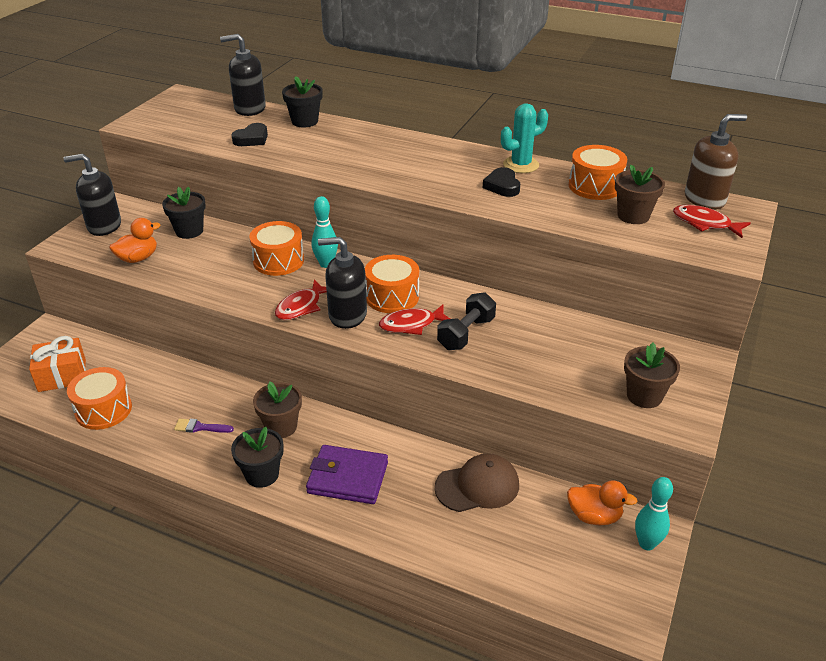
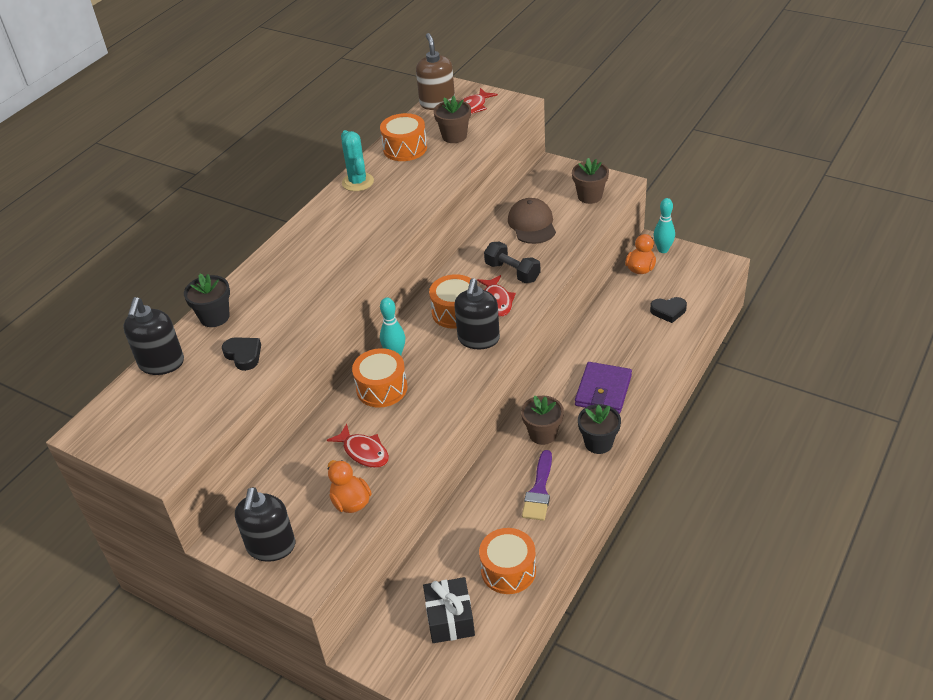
camera: 80 degrees left, 5 degrees up
(62, 375) = (450, 619): orange gift -> black gift
(189, 231) = (305, 465): black flower pot -> none
(200, 427) = (539, 490): purple brush -> purple brush, size x1.62
(301, 307) = (461, 369): red fish -> red fish (364, 452)
(477, 486) = (613, 321): brown cap -> brown cap (532, 224)
(502, 186) = (392, 194): black heart -> black heart (668, 311)

